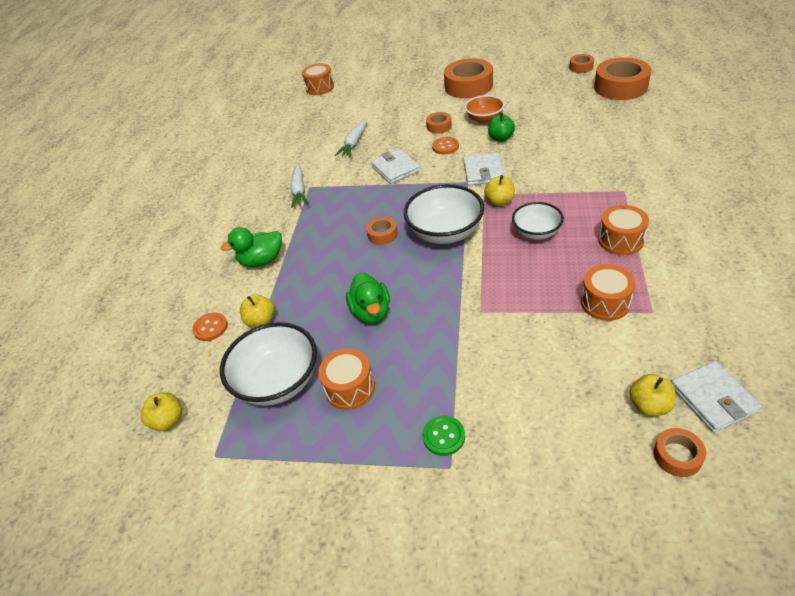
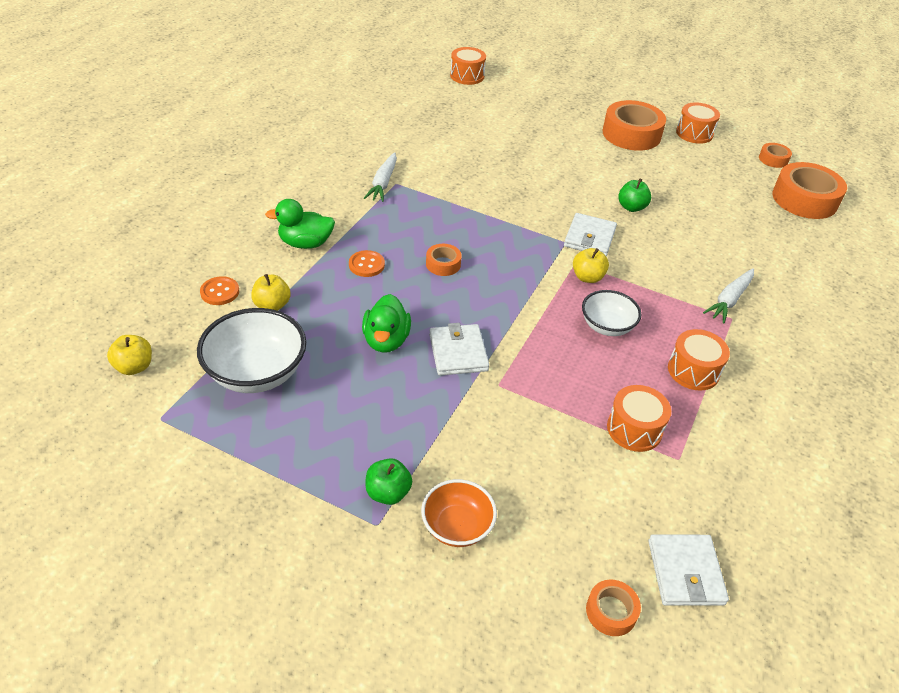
camera: 10 degrees right, 0 degrees up
(350, 388) = (322, 408): orange drum -> orange drum (694, 133)
(354, 143) = (469, 153): white carrot -> white carrot (729, 300)
(395, 169) = (497, 198): white wallet -> white wallet (458, 352)
(439, 126) = (571, 168): orange tape -> none
(443, 436) = (388, 493): green button -> green apple
(445, 146) = (565, 194): orange button -> orange button (366, 265)
(445, 233) = (510, 288): white bowl -> none
(484, 119) = (626, 179): orange bowl -> orange bowl (457, 526)
(649, 405) = (614, 551): yellow apple -> none

